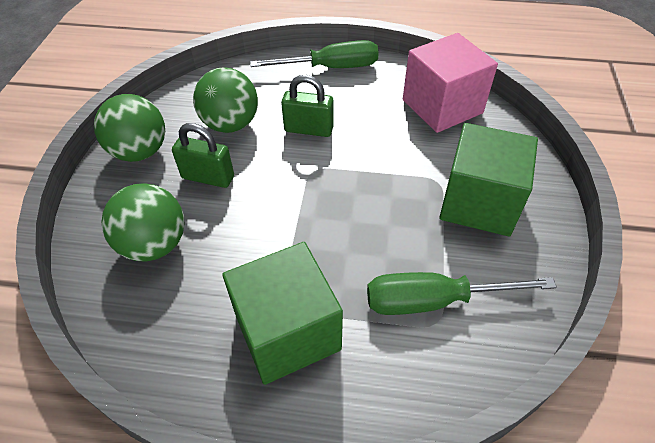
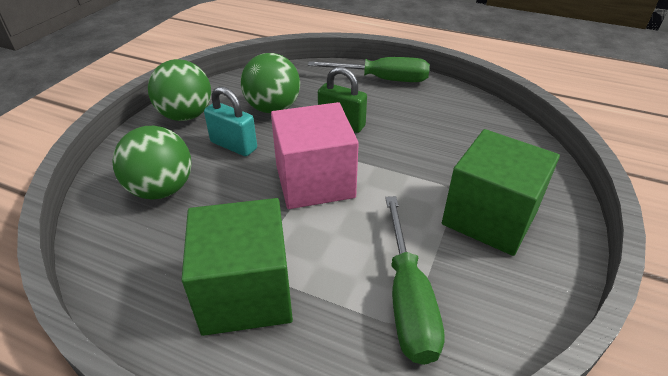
camera: 15 degrees right, 10 degrees down
(208, 177) = (233, 145): green padlock -> turquoise padlock
(434, 301) = (408, 299): green screwdriver -> green screwdriver turned 105 degrees counterclockwise
(442, 106) = (480, 127): pink cube -> pink cube (314, 181)

